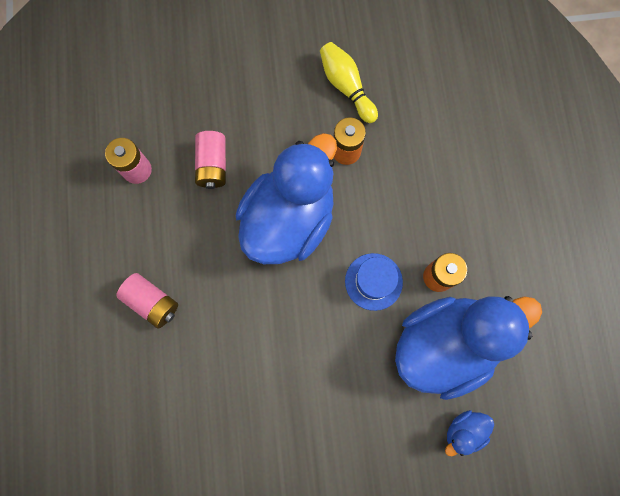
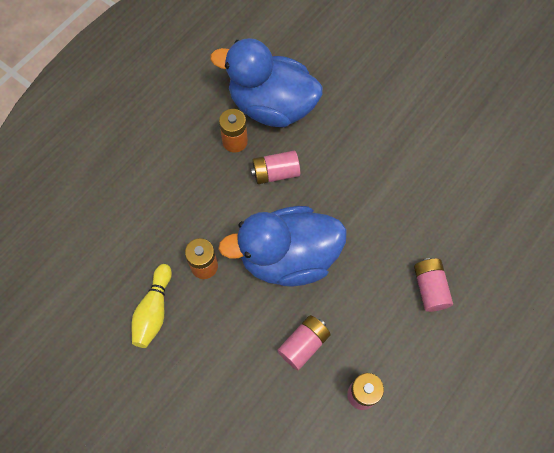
camera: 135 degrees left, 10 degrees down
(373, 281) = (275, 173): blue hat -> pink battery
(464, 431) = (309, 60): blue duck -> none

